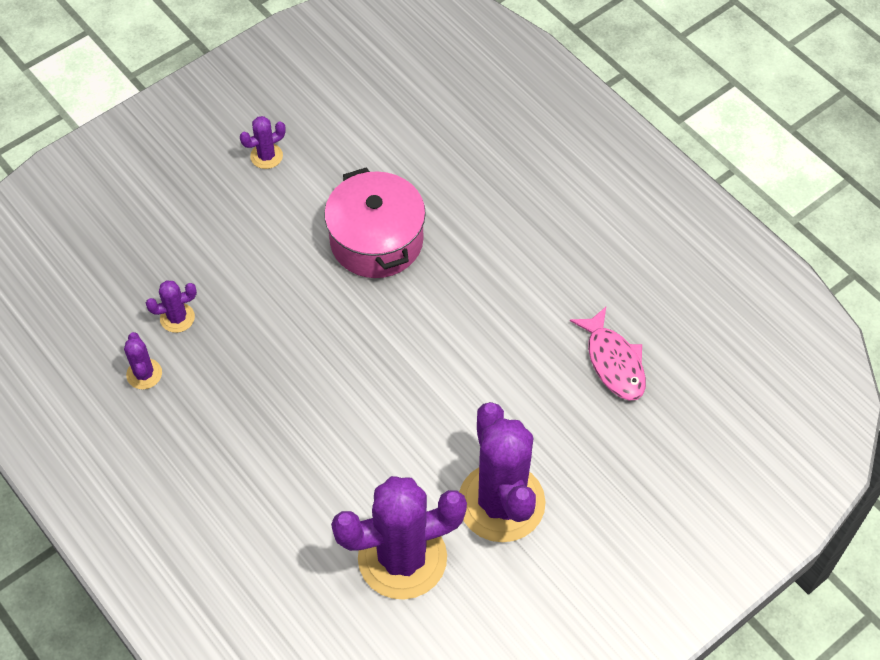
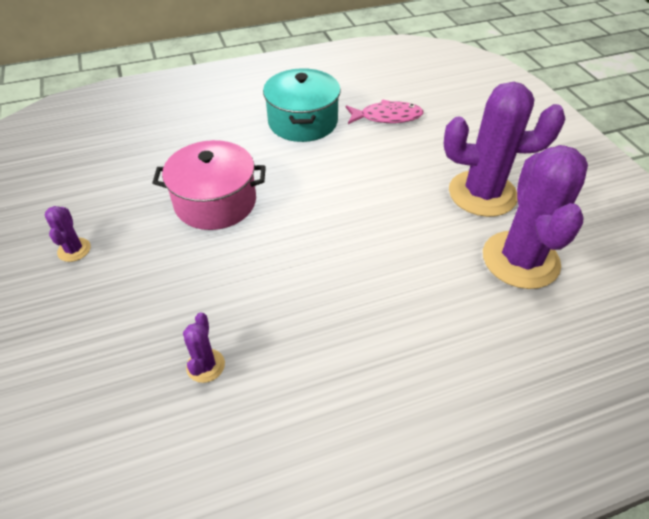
camera: 70 degrees left, 10 degrees down
(144, 374) = (257, 414): purple cactus -> none
(557, 271) = (303, 122): none -> turquoise pot

